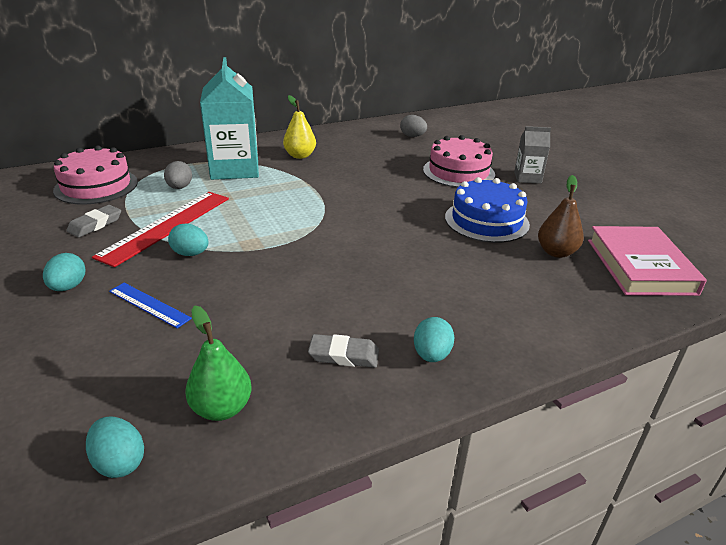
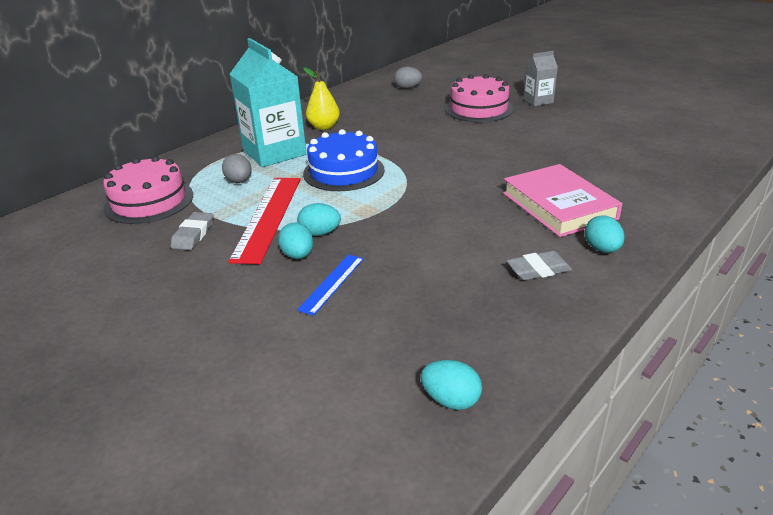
camera: 20 degrees left, 0 degrees up
(68, 287) = (236, 292): turquoise egg -> turquoise egg (298, 255)
(149, 305) = (332, 283): blue ruler -> blue ruler turned 75 degrees counterclockwise
(221, 408) = (487, 336): green pear -> none
(486, 221) = (541, 142): blue cake -> blue cake (344, 171)
(556, 252) = (615, 152): brown pear -> none
(640, 266) = (682, 146): pink book -> pink book (559, 206)

